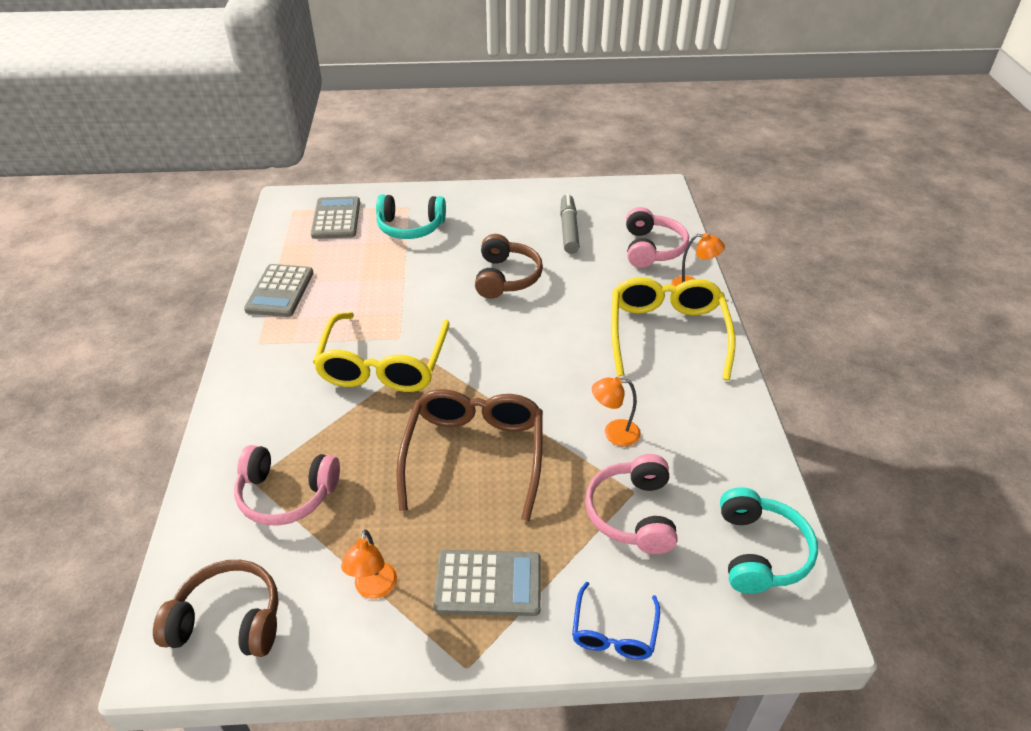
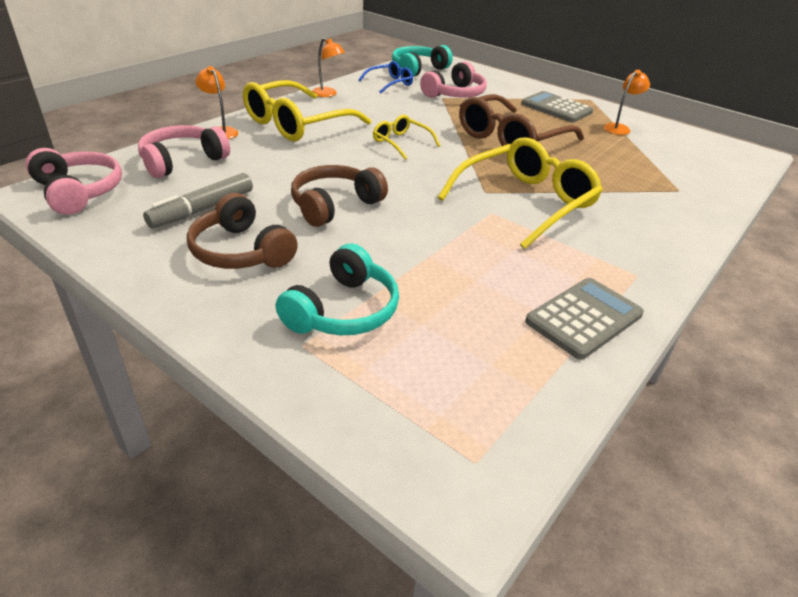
camera: 140 degrees left, 5 degrees down
(228, 620) = (712, 150): brown headphones -> brown headphones (241, 251)
(286, 494) = (655, 174): pink headphones -> pink headphones (78, 192)
(336, 219) = (422, 390): grey calculator -> none
(410, 227) = (343, 310): turquoise headphones -> turquoise headphones turned 75 degrees clockwise
(558, 371) = (401, 142): none -> yellow glasses
(614, 433) = (416, 112): orange lamp -> orange lamp (328, 94)
(614, 632) = (514, 82): blue glasses -> blue glasses (390, 83)

